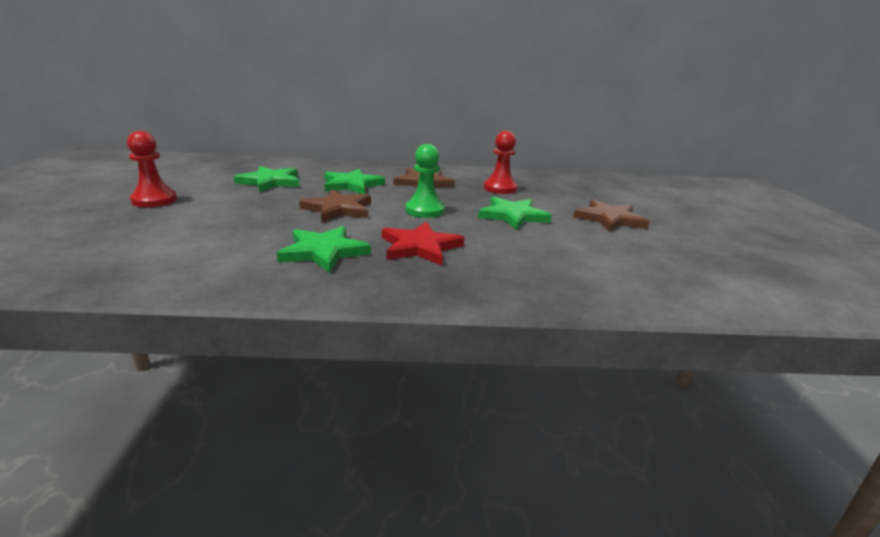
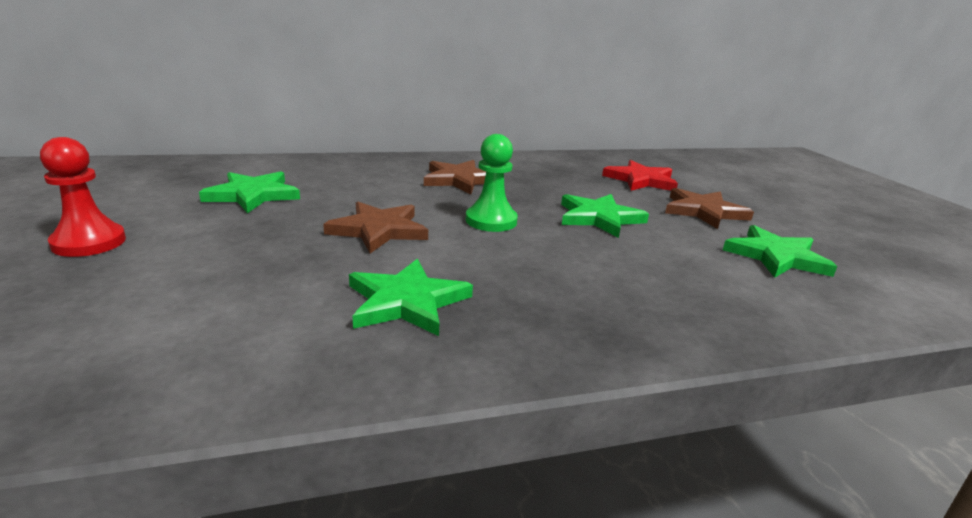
camera: 15 degrees left, 0 degrees up
(352, 185) = (370, 190): green star -> green star (776, 257)
(420, 247) = (526, 277): red star -> red star (641, 180)
(500, 188) = (555, 180): red pawn -> none

